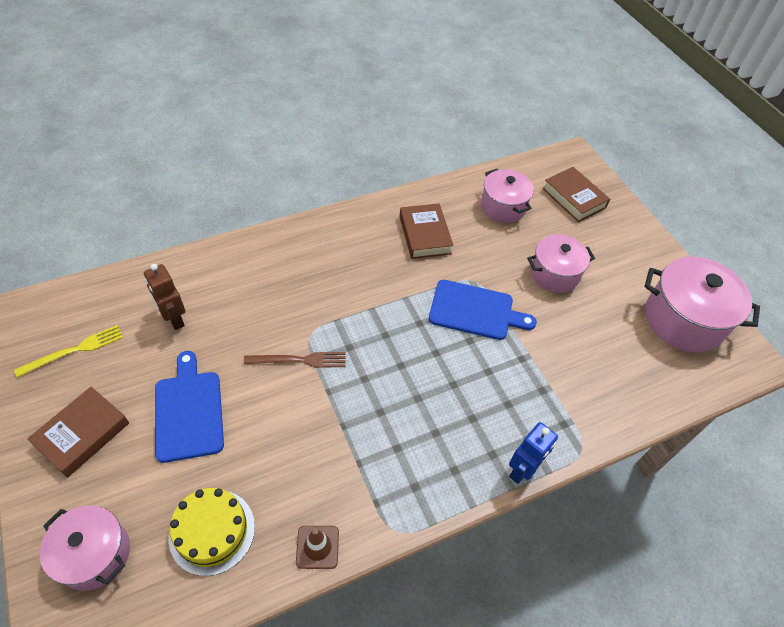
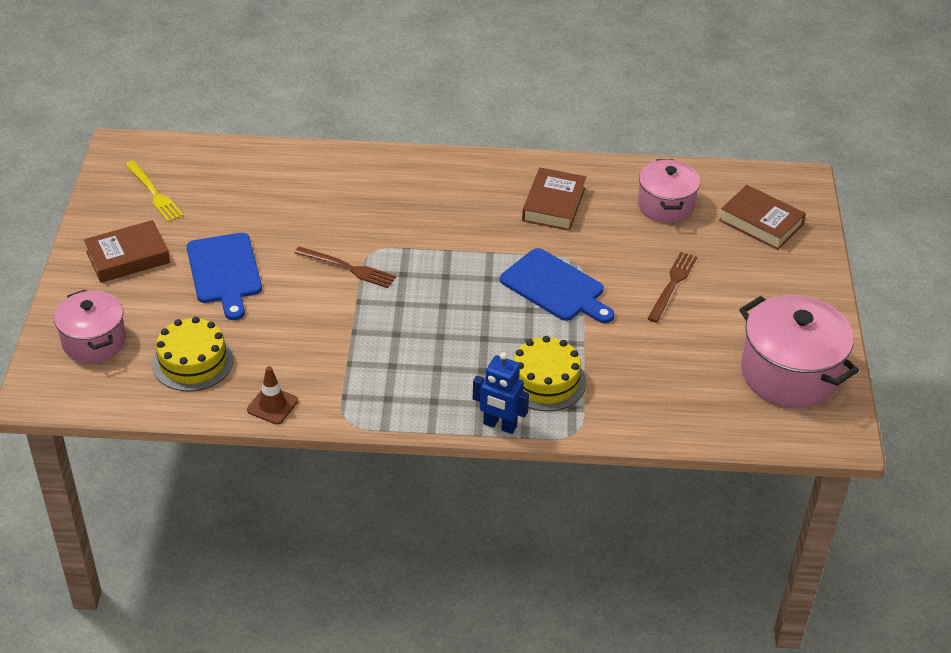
camera: 30 degrees right, 10 degrees down
(74, 350) = (154, 193): yellow fork -> yellow fork turned 60 degrees clockwise
(174, 319) = (254, 197): brown robot -> none
(189, 411) = (224, 272): blue cutting board -> blue cutting board turned 150 degrees clockwise
(522, 470) = (499, 425): blue robot -> blue robot turned 45 degrees clockwise
(527, 406) = (545, 381): none -> yellow cake
(554, 274) = (672, 284): pink pot -> brown fork
(574, 198) = (761, 222): brown book -> brown book turned 45 degrees counterclockwise

